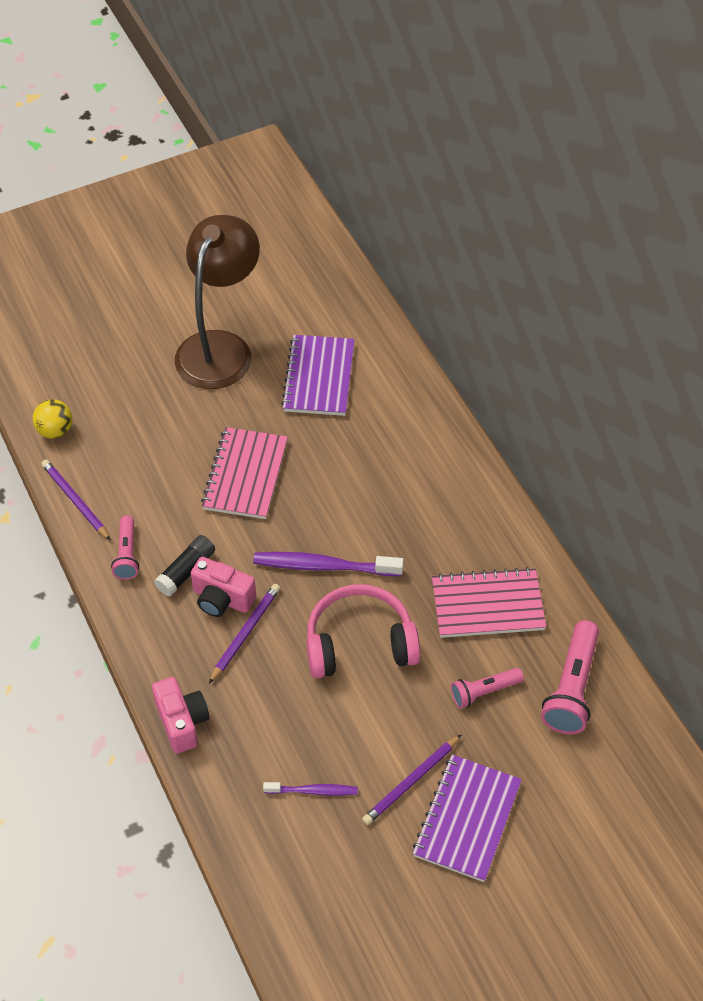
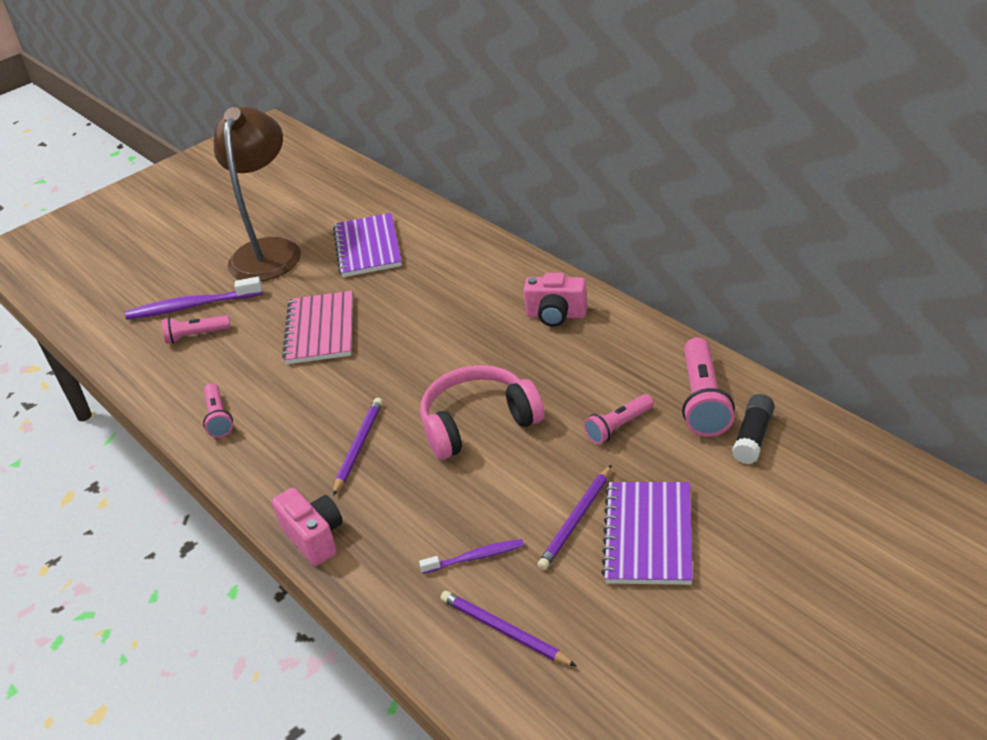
camera: 10 degrees left, 15 degrees down
(55, 431) = (123, 346): yellow ball -> none
(75, 501) = (155, 392): purple pencil -> purple pencil (504, 631)
(126, 441) = (196, 335): none -> pink flashlight
(186, 571) = (283, 415): black glue stick -> black glue stick (753, 437)
(222, 599) = (326, 426): pink camera -> pink camera (556, 315)
(324, 566) = (420, 375): purple toothbrush -> purple toothbrush (192, 306)
(487, 605) = (592, 361): pink notebook -> none

